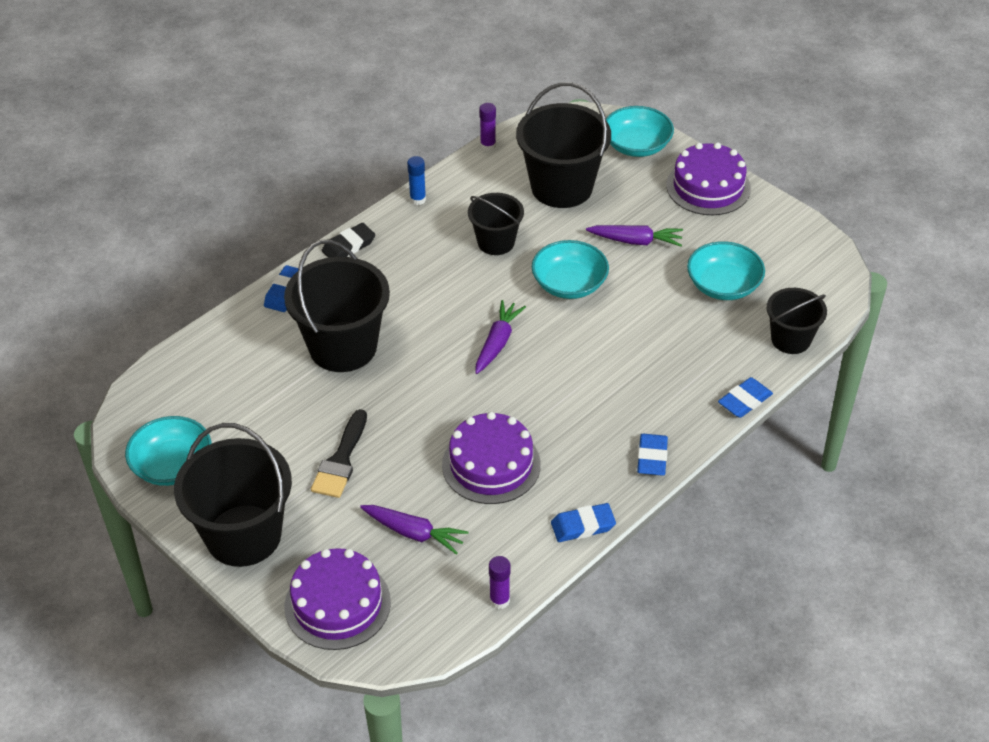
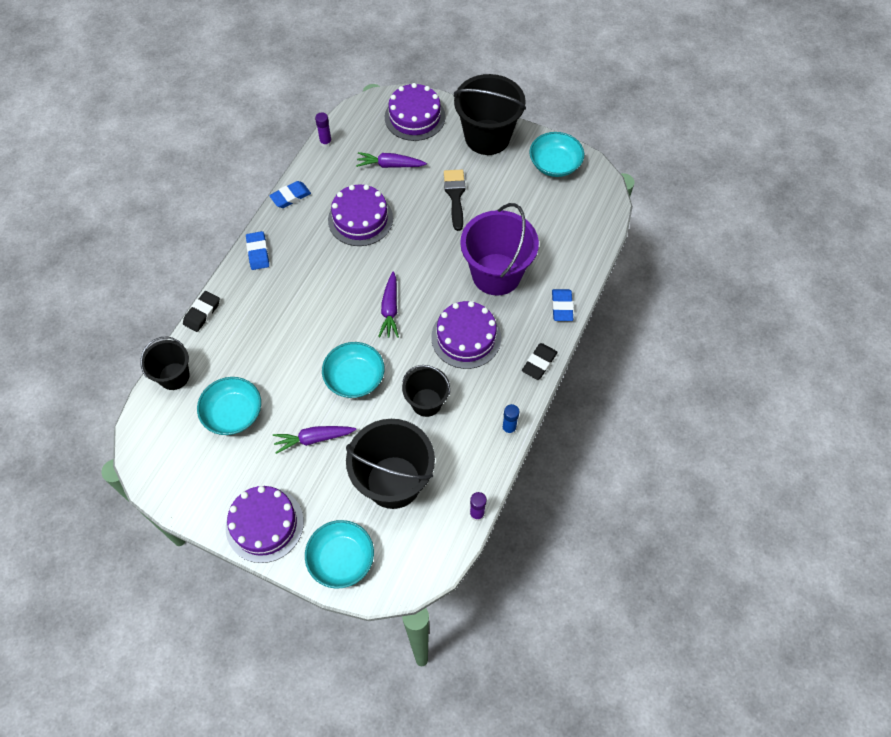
camera: 160 degrees right, 15 degrees up
(343, 347) = (496, 274): black bucket -> purple bucket
(418, 290) = (466, 337): none -> purple cake
(745, 401) = (202, 313): blue eraser -> black eraser

